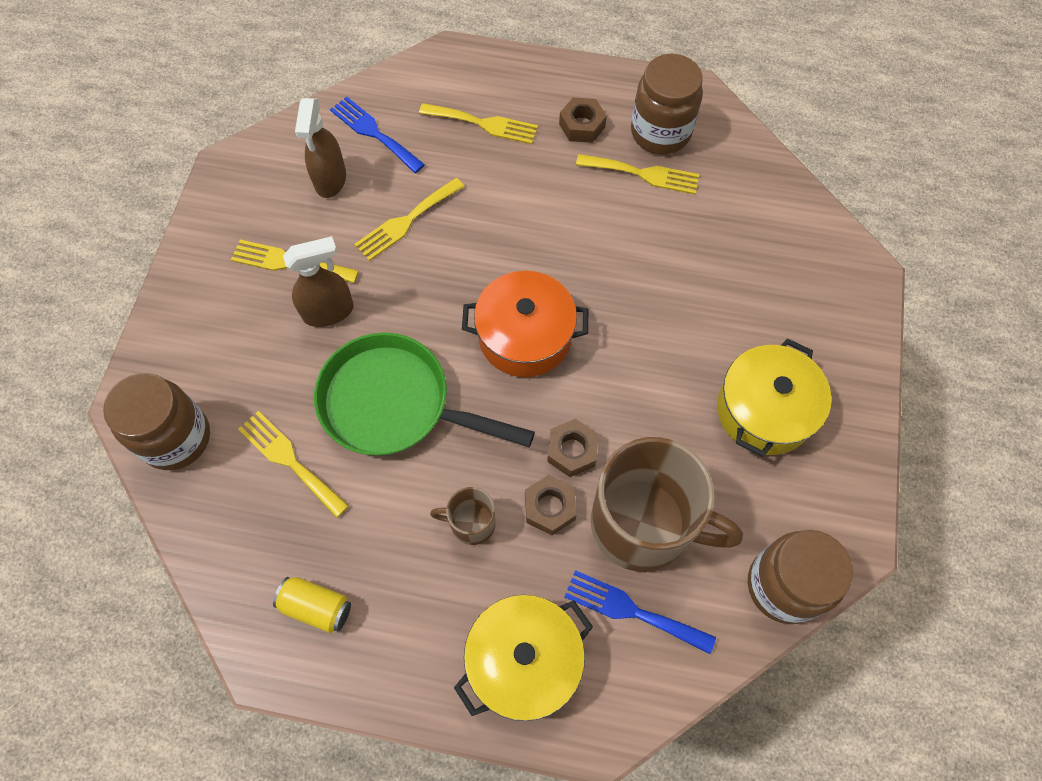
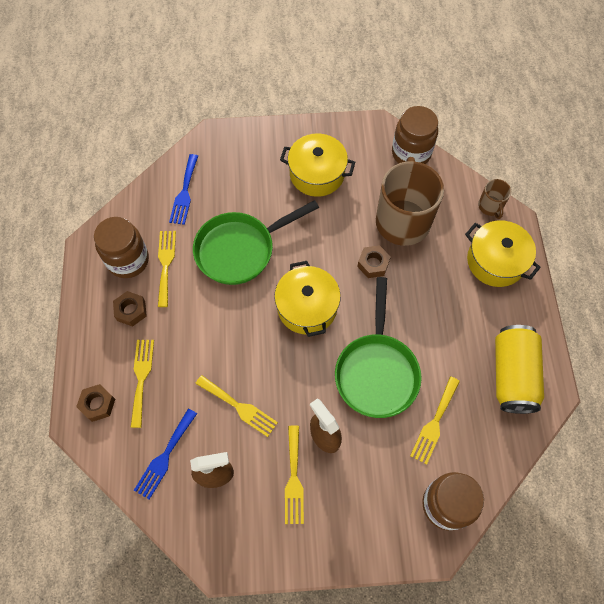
camera: 105 degrees left, 0 degrees up
(316, 607) = (512, 375): yellow can -> yellow can, size x1.95
(471, 523) = (434, 306): brown mug -> brown mug (490, 206)
(525, 336) = (307, 307): orange pot -> yellow pot
(549, 507) = (410, 268): brown nut -> brown nut (97, 404)
(632, 610) = (450, 217): blue fork -> blue fork (184, 192)
(644, 269) = (240, 250): none -> green pan

